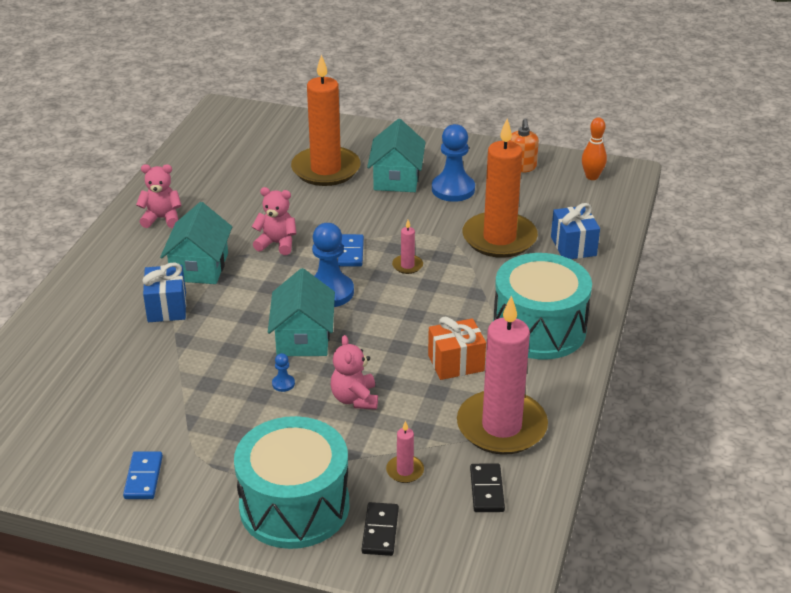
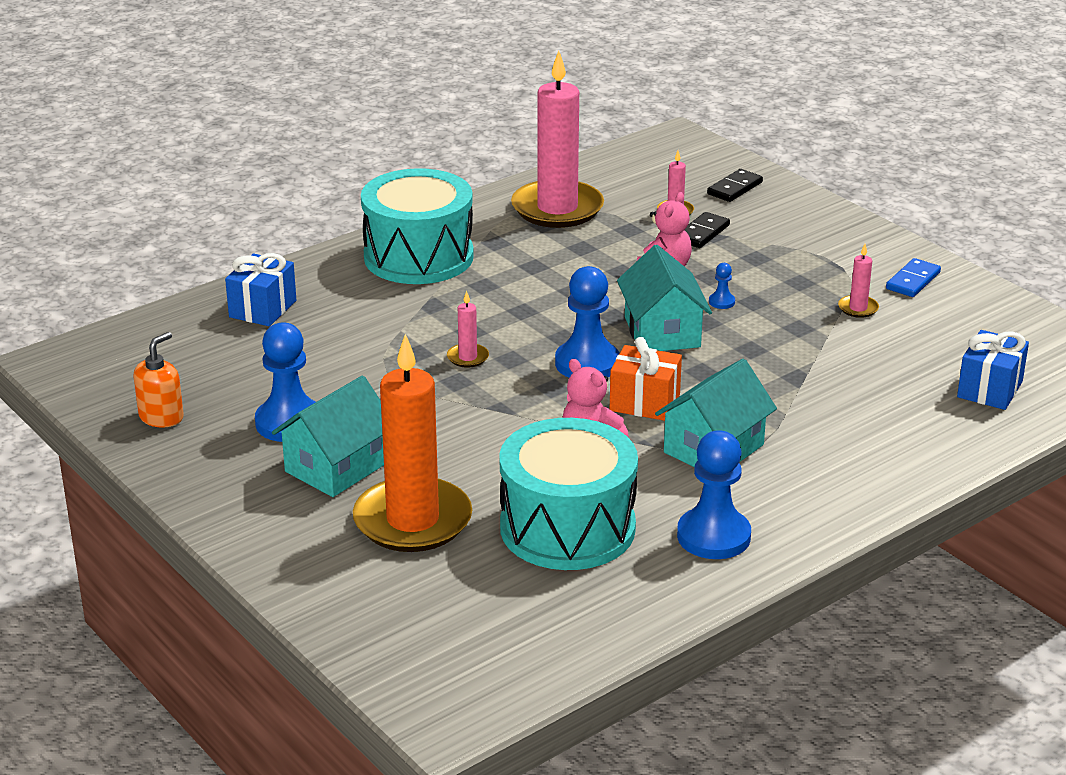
camera: 145 degrees left, 5 degrees down
(162, 218) = (713, 536): pink teddy bear -> blue pawn
(167, 307) = (789, 416): blue gift -> blue gift (989, 389)
(173, 424) = (858, 308): none -> pink candle
(294, 506) = (791, 222): turquoise drum -> turquoise drum (567, 528)
(303, 337) = (662, 332): turquoise house -> turquoise house turned 45 degrees counterclockwise
(351, 252) = (513, 396): blue domino -> none
(456, 363) = (536, 260): orange gift -> orange gift (644, 403)
(486, 490) = (622, 181): black domino -> black domino (702, 233)
(499, 238) = (326, 346): orange candle -> none
(592, 177) = (104, 370): orange bowling pin -> none

